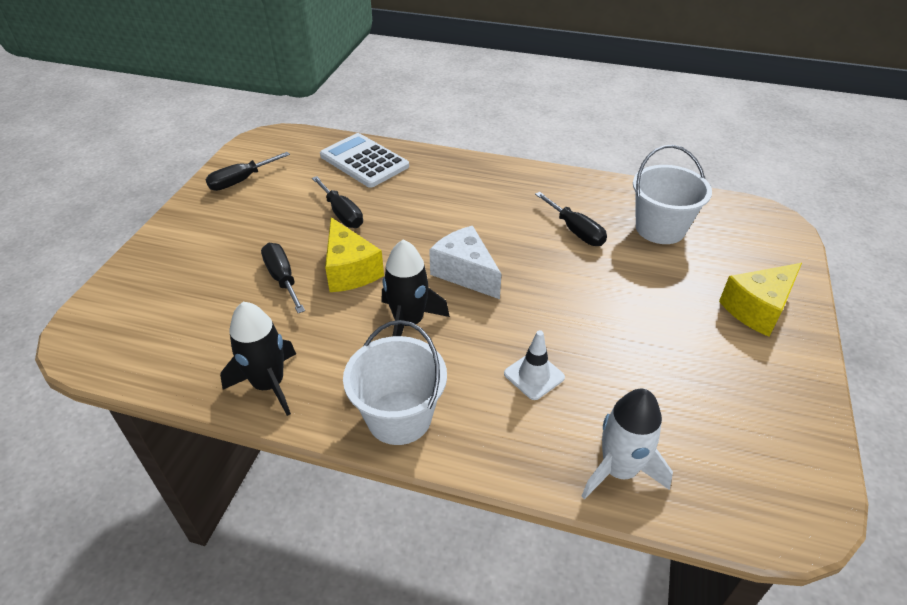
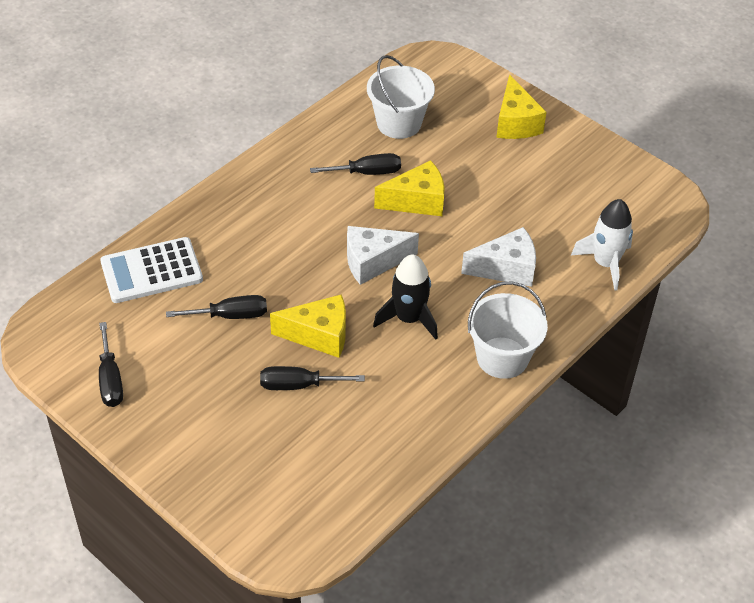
camera: 65 degrees left, 5 degrees up
(269, 384) = (425, 426): black rocket -> none
(534, 375) = (506, 269): white traffic cone -> white cheese
(570, 275) = (417, 201): none -> yellow cheese

